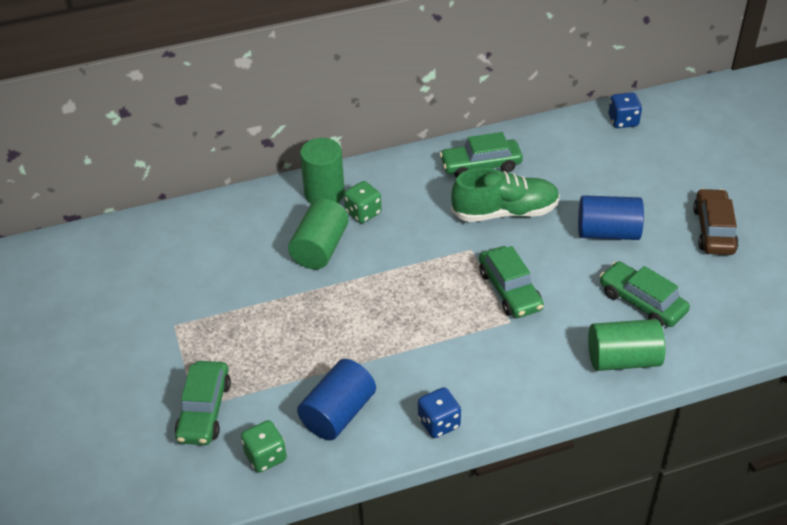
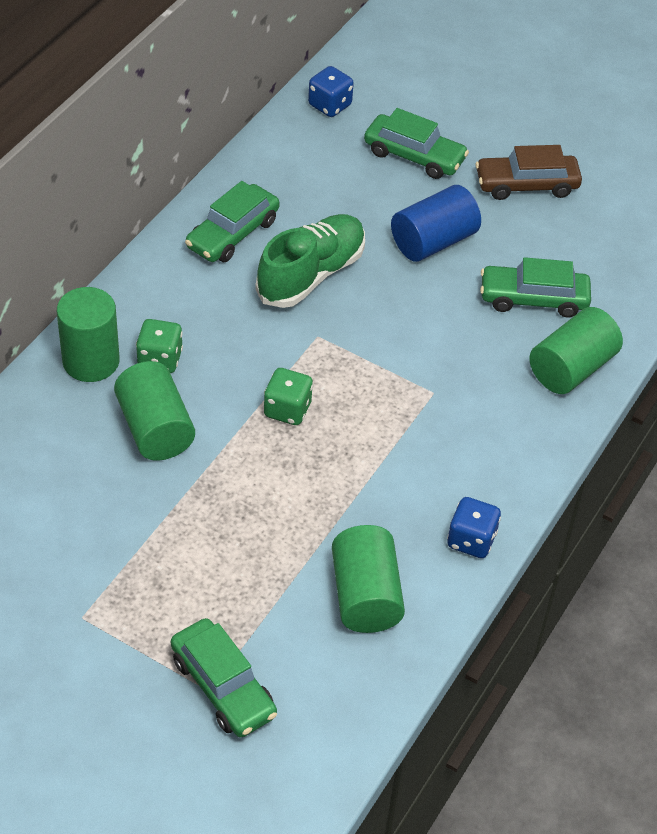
camera: 45 degrees left, 5 degrees up
(265, 456) = (340, 689): green dice -> green dice (287, 409)
(338, 413) = (365, 595): blue cylinder -> green cylinder
(509, 290) = (400, 359): green car -> green car (414, 156)
(713, 230) = (526, 185): brown car -> brown car turned 60 degrees counterclockwise

